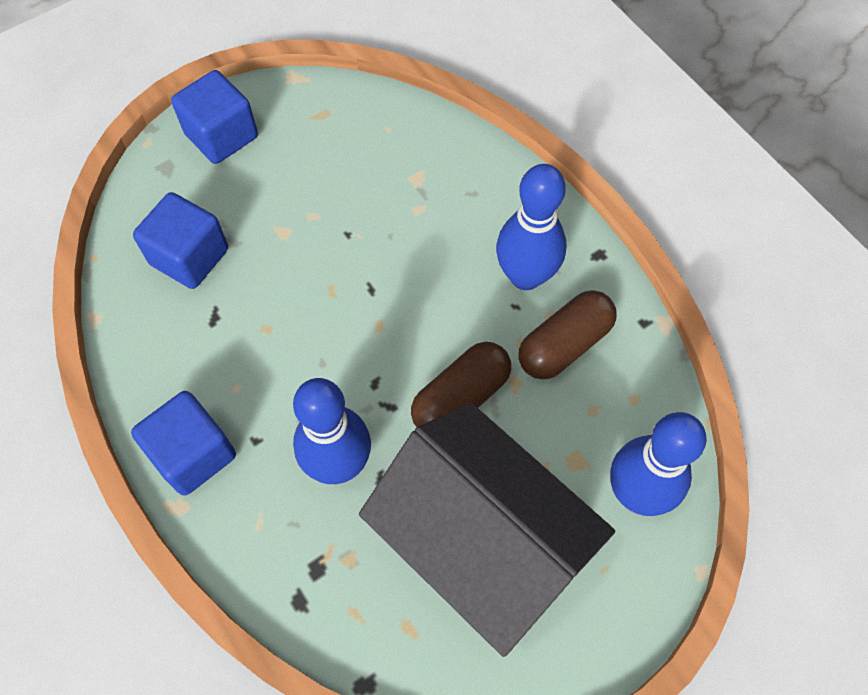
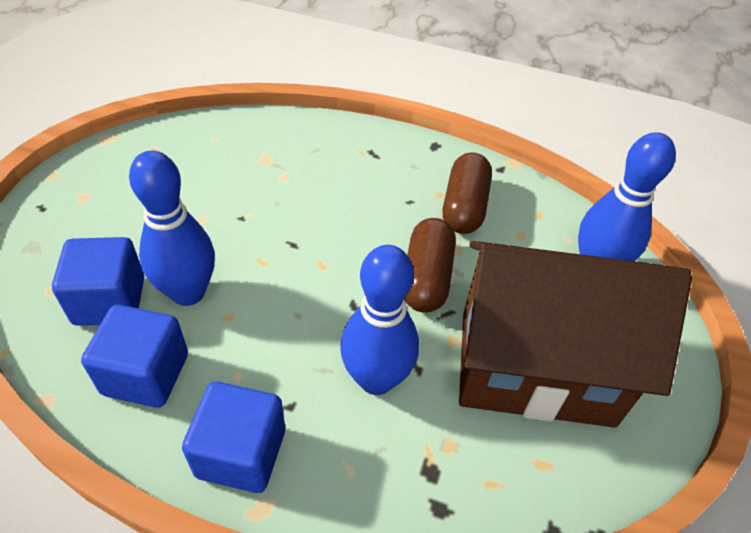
camera: 40 degrees left, 15 degrees down
(221, 135) = (70, 201): blue cube -> blue cube (146, 374)
(480, 546) = (535, 367): grey house -> brown house
(525, 276) = (399, 180): blue bowling pin -> blue bowling pin (188, 292)

